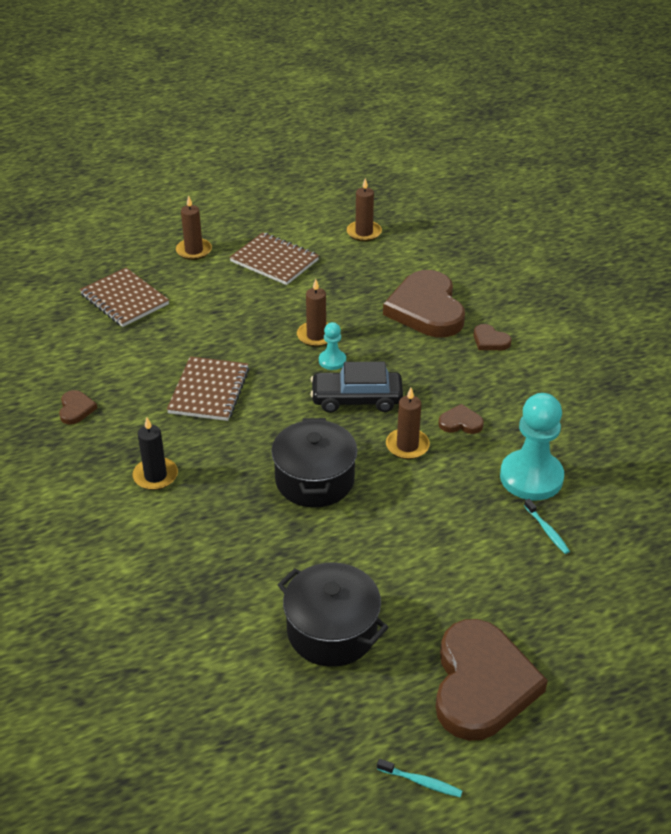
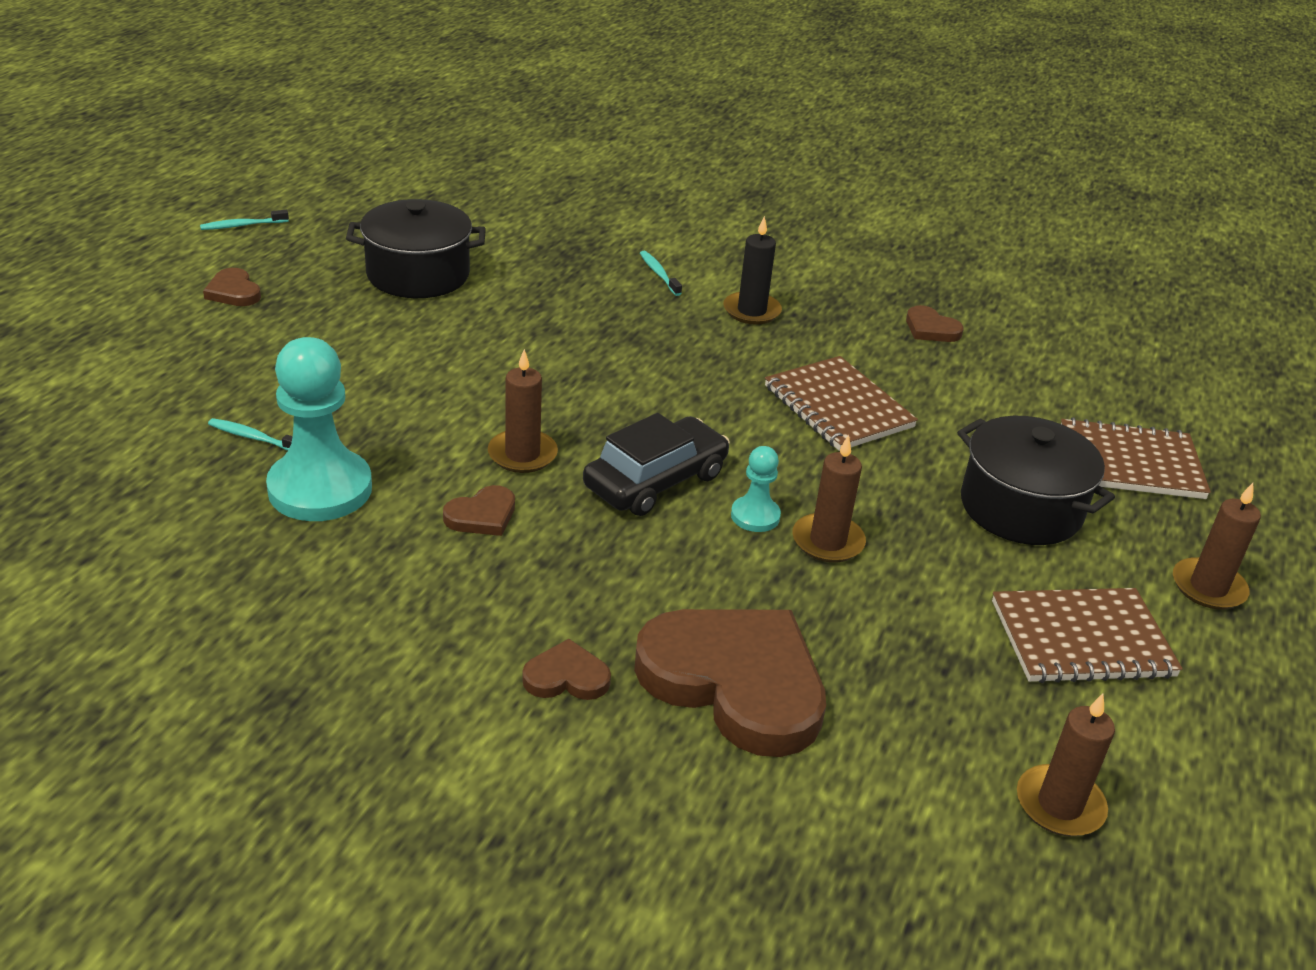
camera: 135 degrees right, 5 degrees down
(166, 540) = (659, 274): none -> turquoise toothbrush
(315, 480) = (587, 374): black pot -> black pot (1020, 508)
(482, 684) = (233, 292): brown heart -> brown heart, size x0.42

